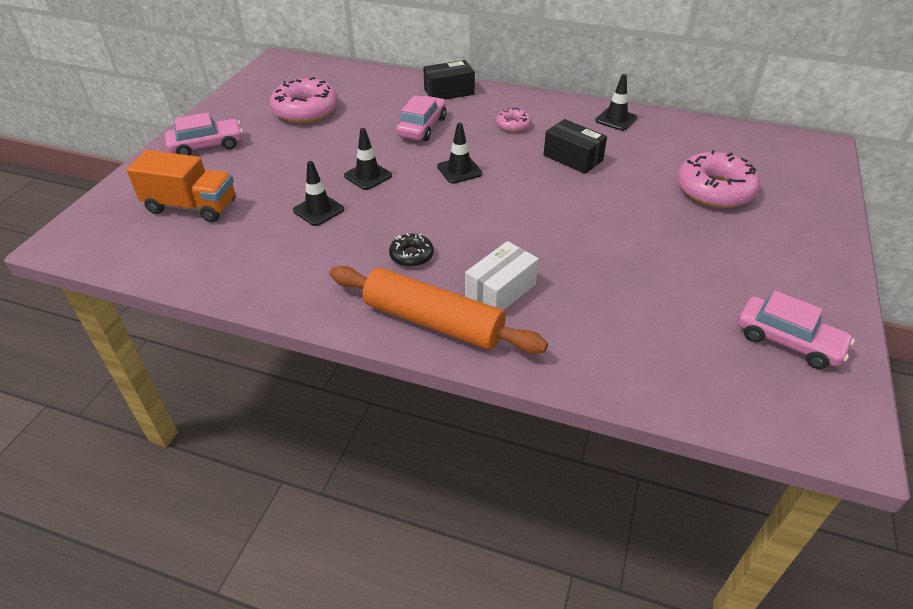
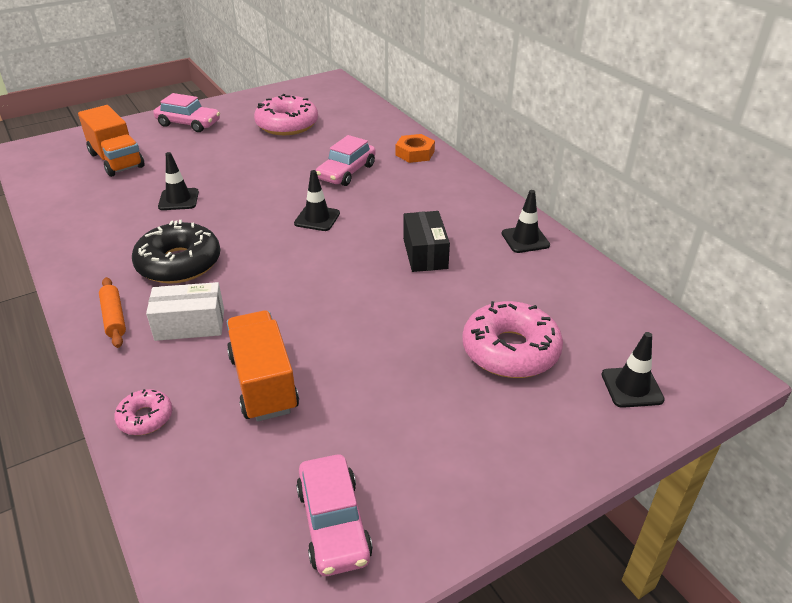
camera: 40 degrees right, 5 degrees down
(368, 176) = (248, 191): black traffic cone -> black traffic cone (632, 387)
(411, 255) = (179, 263): black donut -> black donut, size x1.97
(422, 127) = (346, 172): pink car -> pink car turned 150 degrees clockwise
(433, 321) = (114, 317): orange rolling pin -> orange rolling pin, size x0.49
(449, 92) = (415, 153): black box -> orange nut
(513, 125) = (421, 203): pink donut -> pink donut (145, 418)
(617, 295) = (263, 383): none -> orange truck

